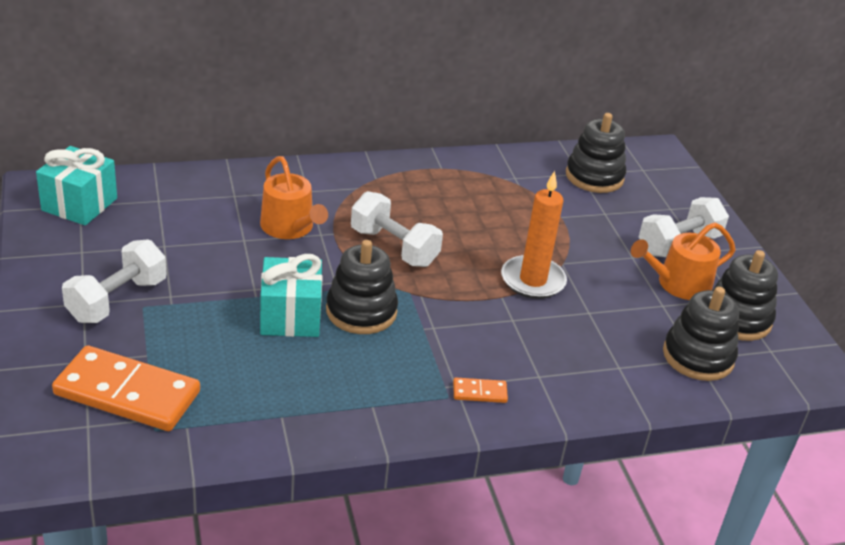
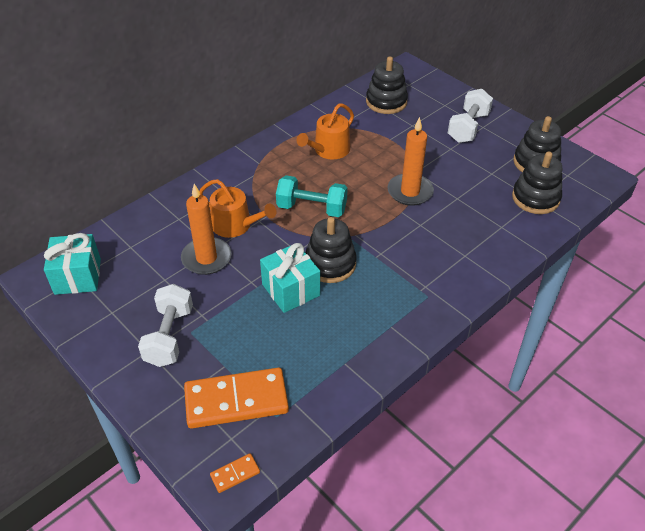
camera: 25 degrees left, 10 degrees up
(227, 245) = (206, 258): none -> orange candle
(394, 247) = (311, 208): white dumbbell -> turquoise dumbbell
(479, 392) = (442, 284): orange domino -> orange domino (235, 474)
(678, 284) = (488, 155): orange watering can -> orange watering can (328, 150)

